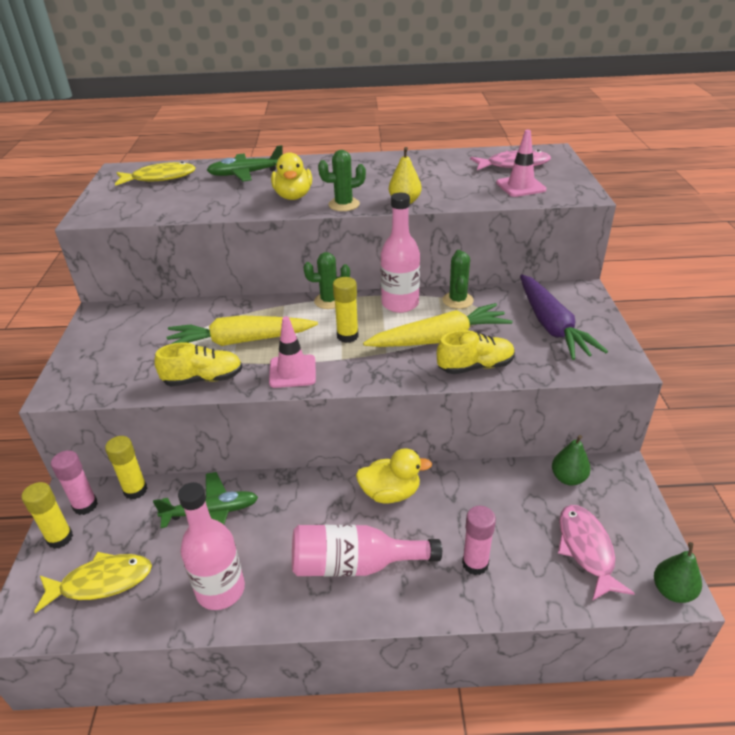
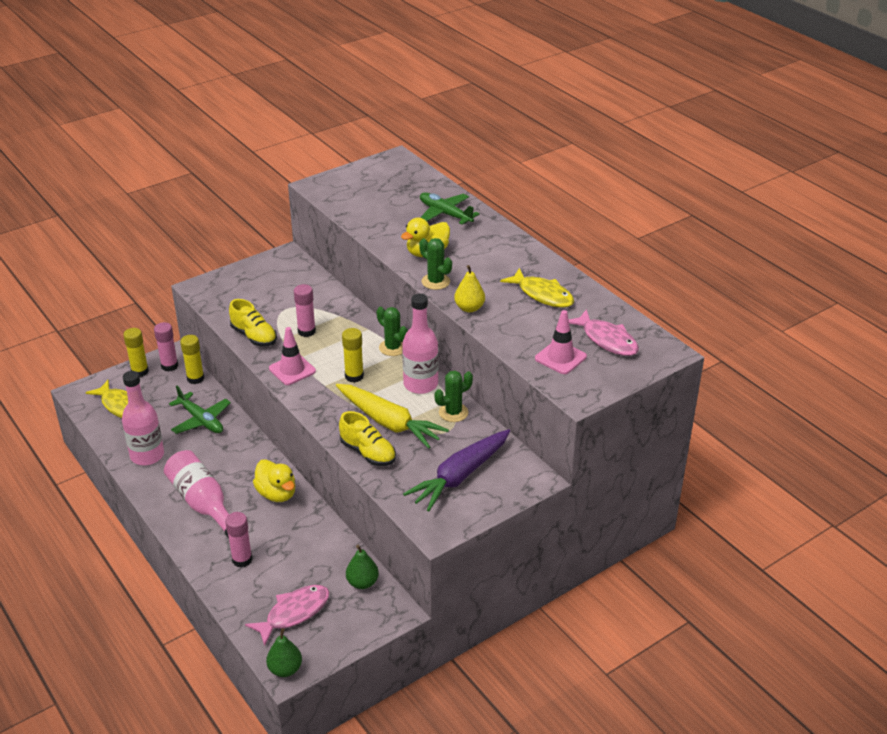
camera: 55 degrees right, 0 degrees up
(160, 178) = (400, 181): yellow fish -> yellow fish (542, 295)
(241, 341) = (306, 331): yellow carrot -> pink glue stick

